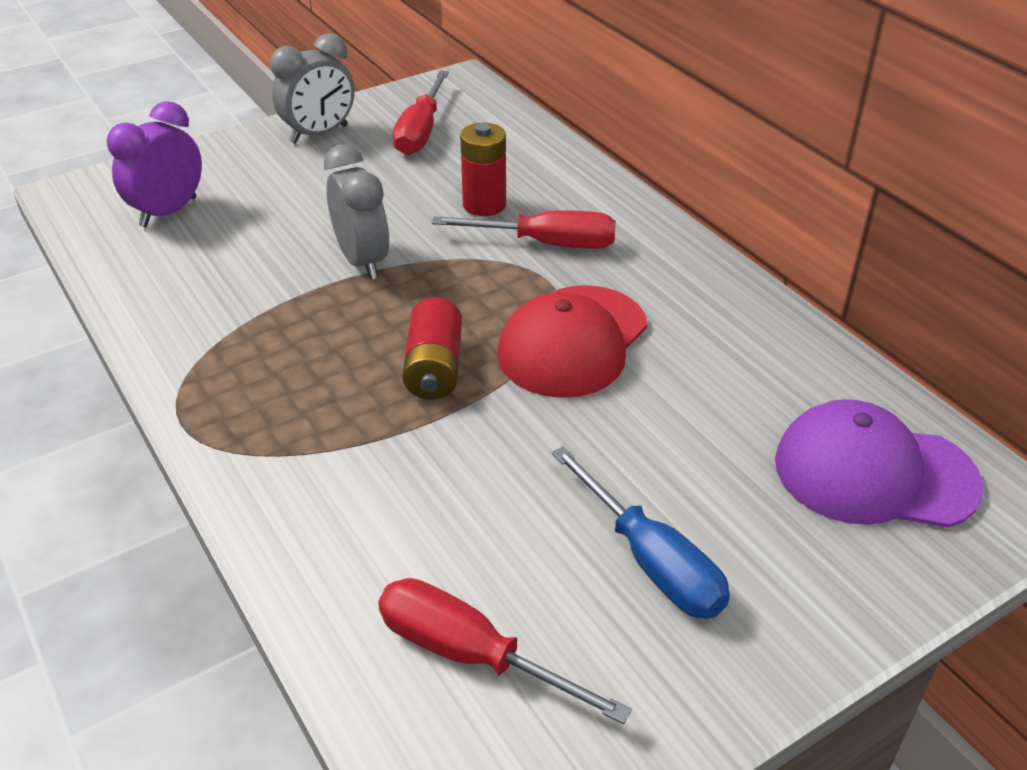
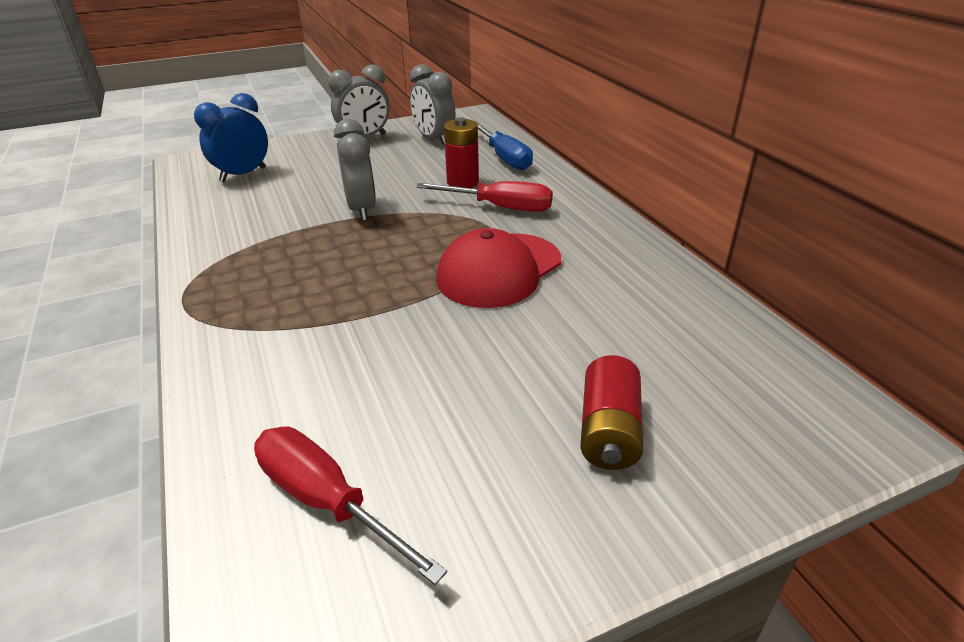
camera: 10 degrees right, 5 degrees down
(168, 212) = (243, 175): purple clock -> blue clock
(421, 131) = (434, 139): red screwdriver -> grey clock
(434, 368) = (385, 280): red battery -> red battery (609, 431)
(651, 561) = (514, 439): blue screwdriver -> blue screwdriver (504, 158)
(874, 473) = (734, 387): purple cap -> none

